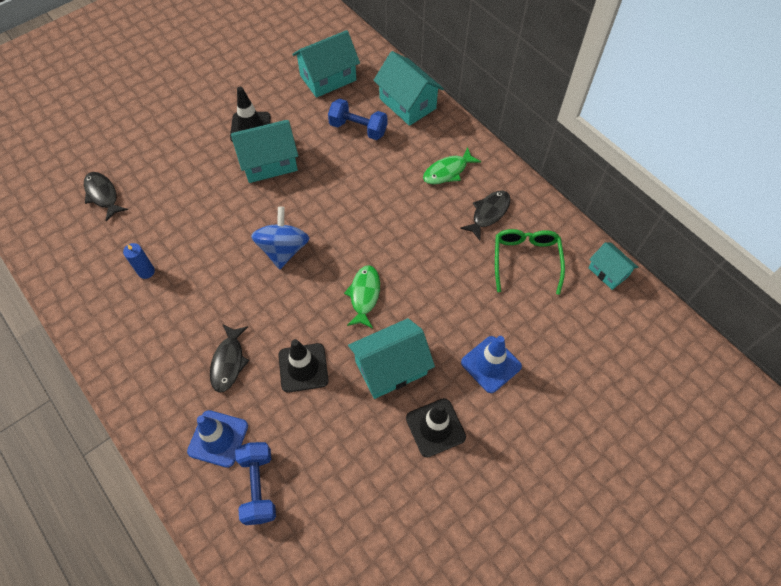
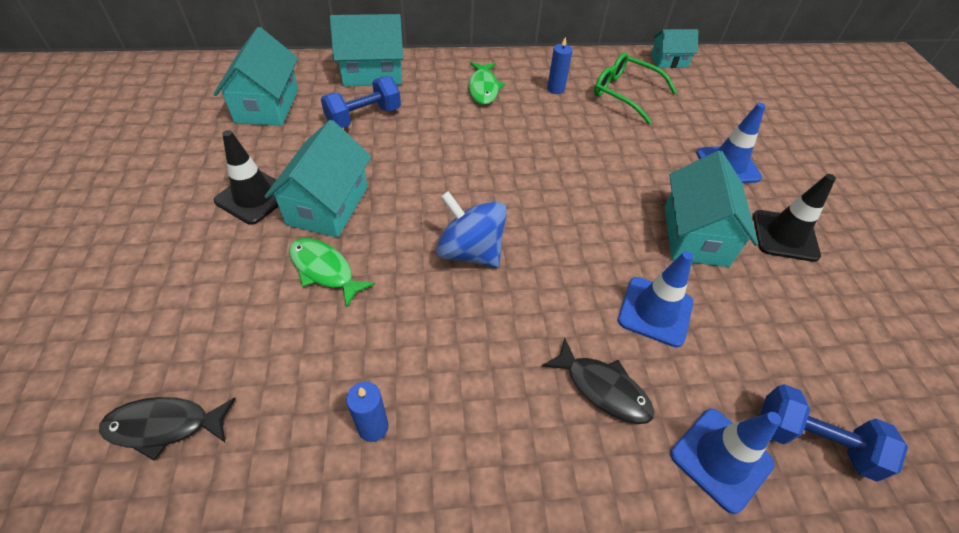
camera: 60 degrees left, 10 degrees down
(303, 368) = (655, 311): black traffic cone -> blue traffic cone
(364, 295) = (588, 213): green fish -> green fish (324, 270)
(488, 213) = (555, 89): black fish -> blue candle

